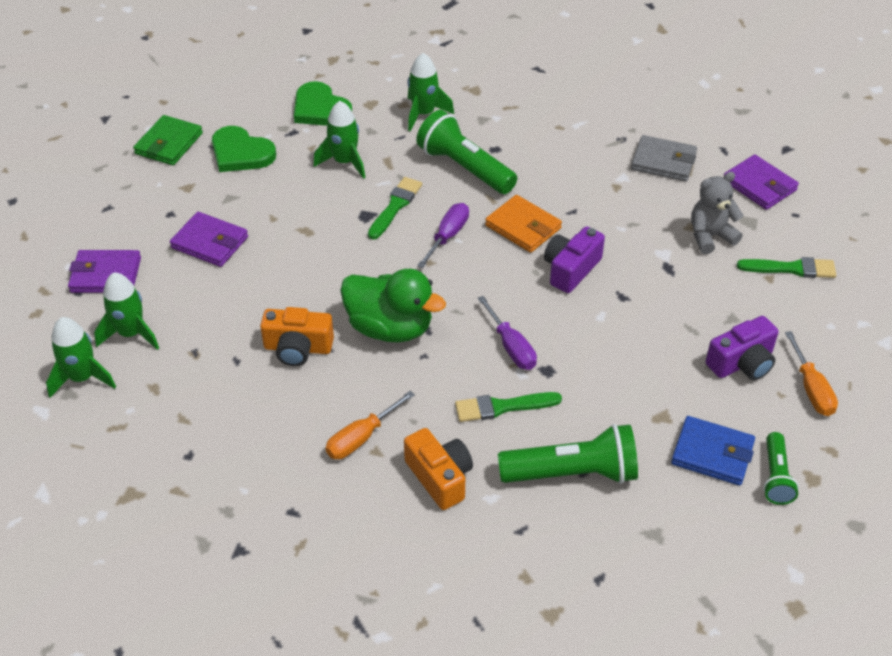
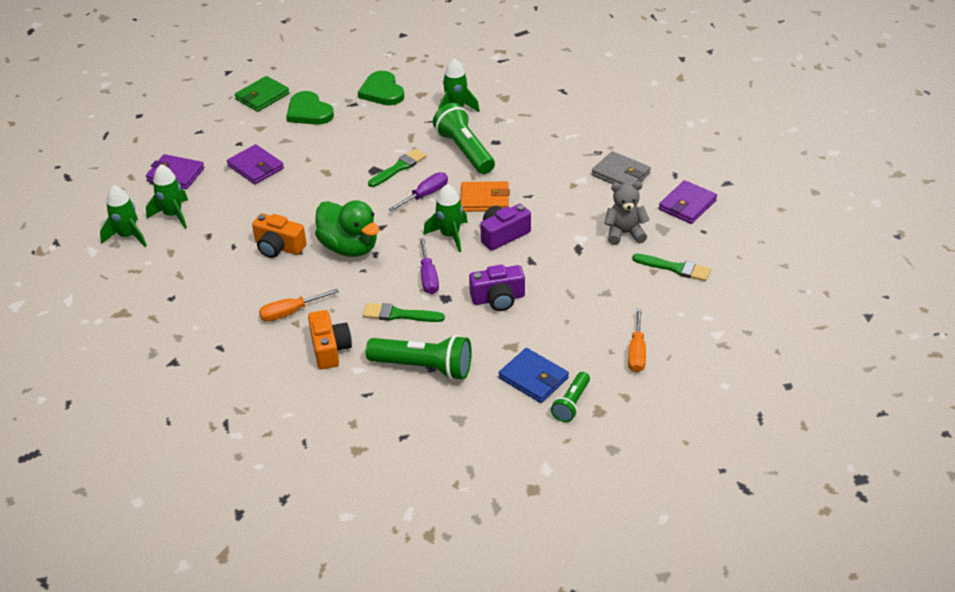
camera: 20 degrees right, 5 degrees down
(344, 162) = (379, 131): green rocket -> green rocket (450, 236)
(523, 227) = (484, 199): orange wallet -> orange wallet turned 60 degrees counterclockwise
(742, 363) = (594, 324): purple camera -> purple camera (498, 299)
(759, 185) = (687, 205): purple wallet -> purple wallet turned 60 degrees clockwise

